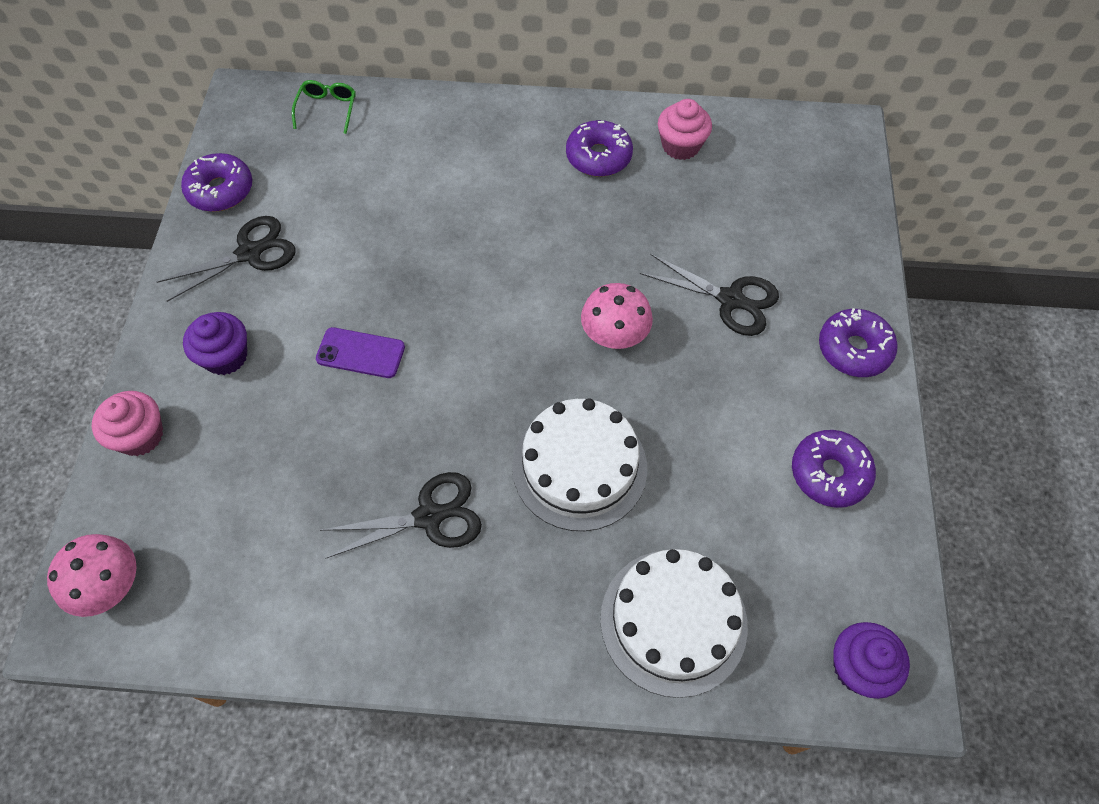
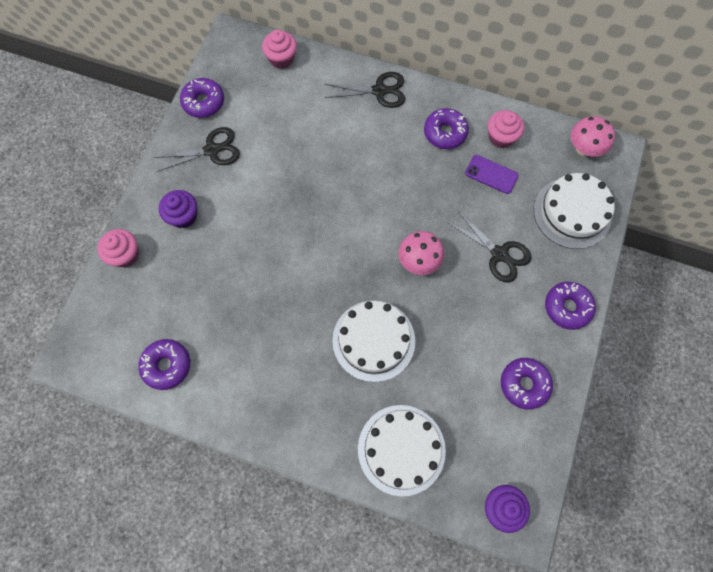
camera: 15 degrees right, 10 degrees up
(112, 586) = (93, 342): pink mushroom -> pink mushroom (584, 149)
(249, 591) = (167, 365): none -> purple donut
(327, 109) = (281, 59): green glasses -> pink cupcake
(360, 353) = (263, 234): purple phone -> purple phone (491, 174)
(429, 516) = (277, 348): black scissors -> black scissors (379, 91)
(815, 221) = (572, 213): none -> white cake

